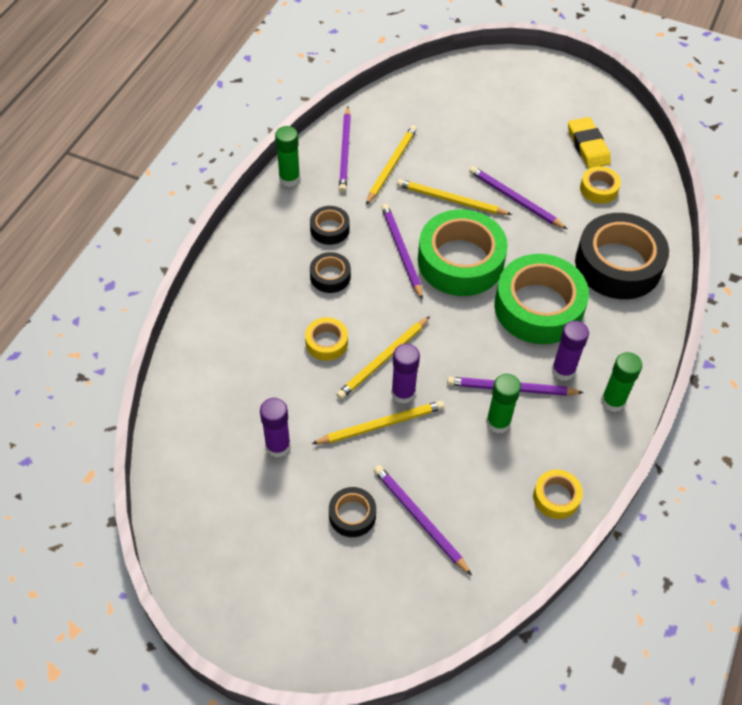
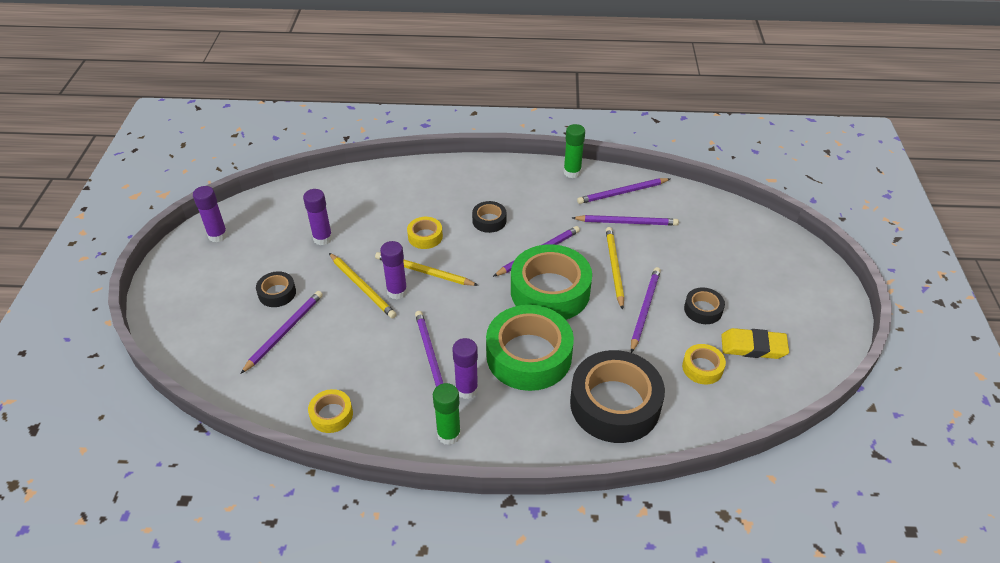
camera: 70 degrees right, 10 degrees down
(211, 566) = (218, 235): none -> purple glue stick
(329, 229) = (536, 207): black tape -> black tape (703, 310)
(391, 165) = (627, 222): yellow pencil -> purple pencil
(498, 422) = (392, 357): green glue stick -> none
(588, 146) = (753, 347): yellow eraser -> yellow eraser turned 45 degrees clockwise

